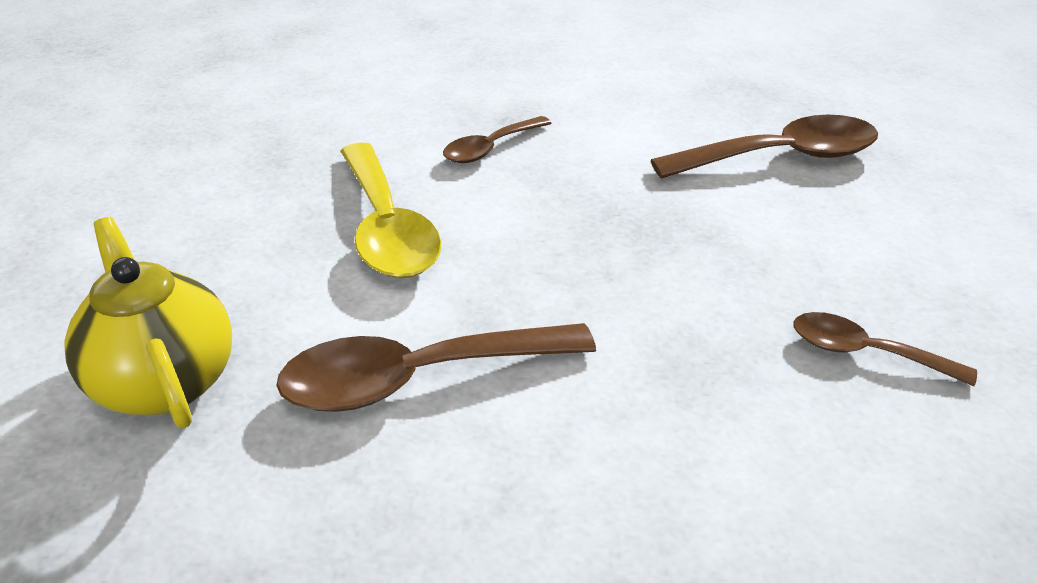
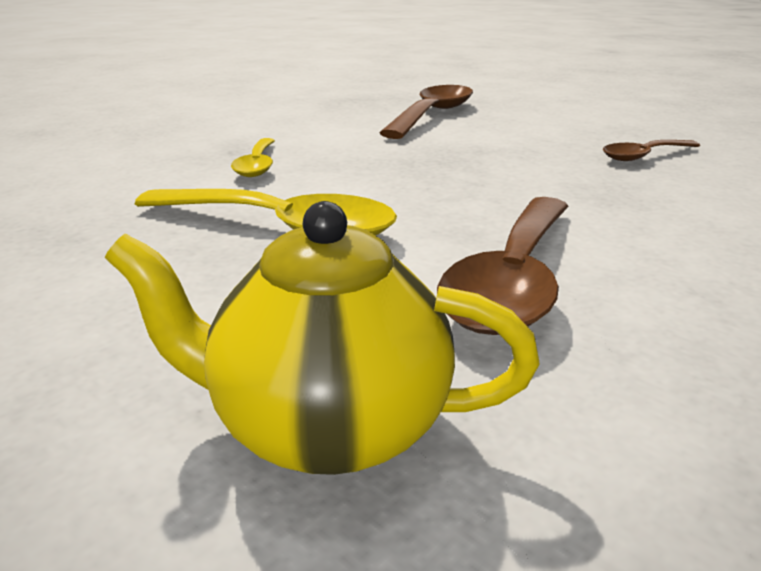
camera: 50 degrees left, 10 degrees down
(490, 148) = (257, 165): brown spoon -> yellow spoon

